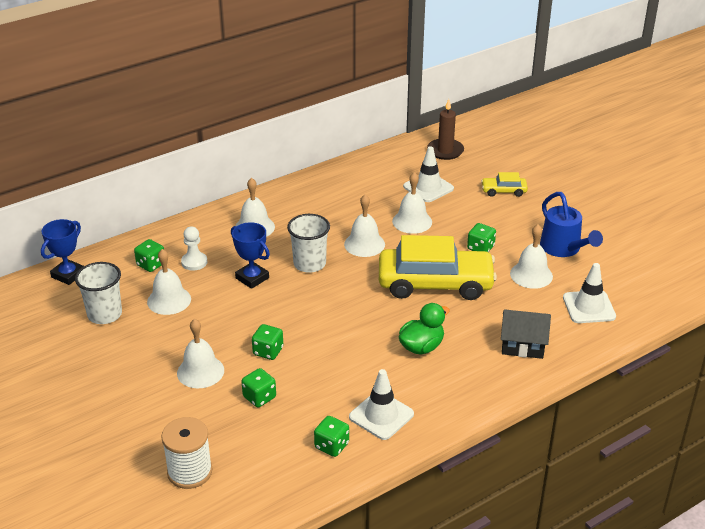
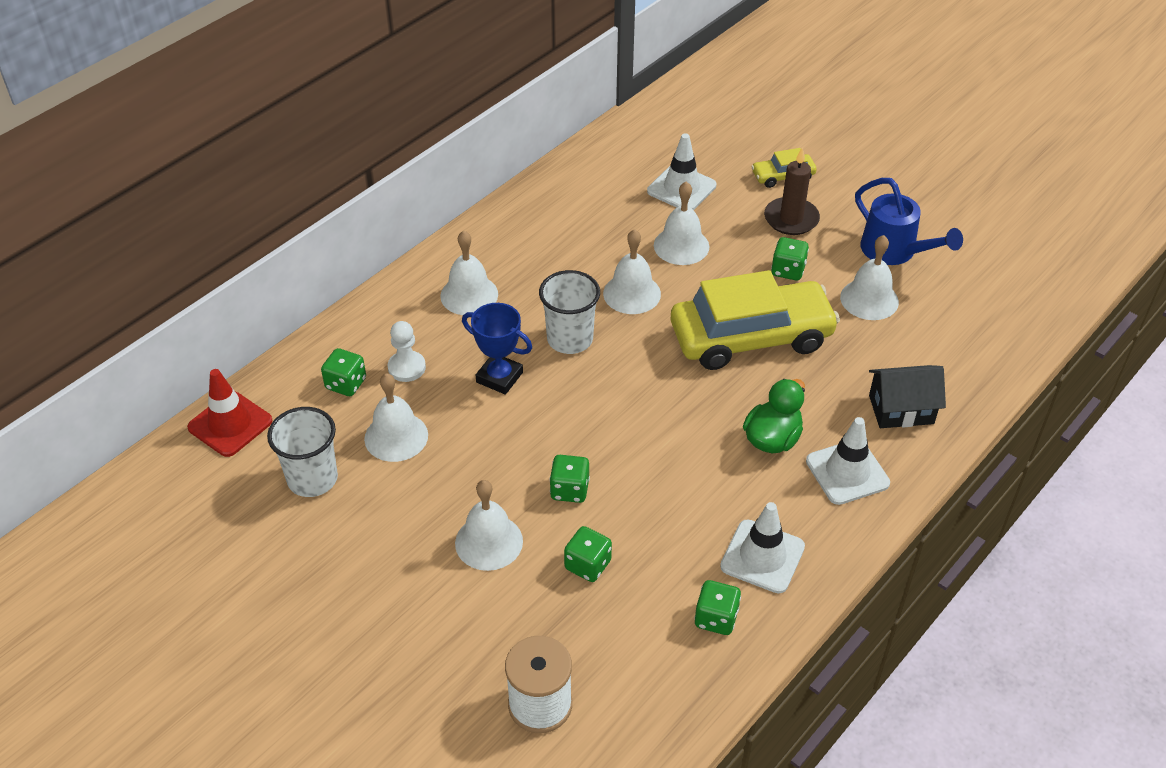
camera: 15 degrees left, 10 degrees up
(68, 275) = (230, 424): blue trophy -> red traffic cone
(445, 151) = (681, 126): brown candle -> brown candle (791, 219)
(589, 307) = (960, 334): white traffic cone -> white traffic cone (847, 472)

